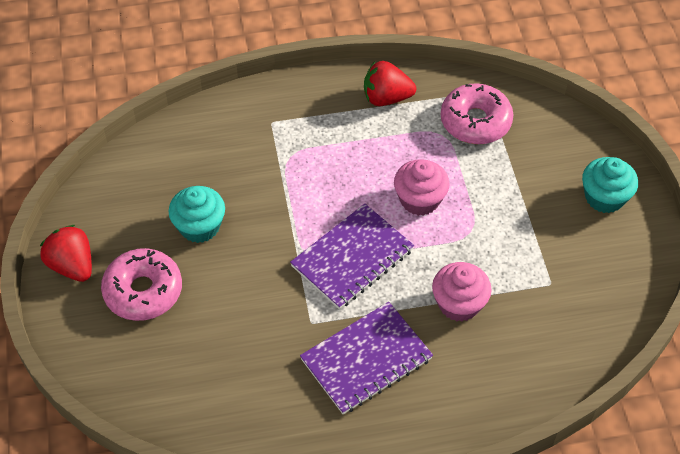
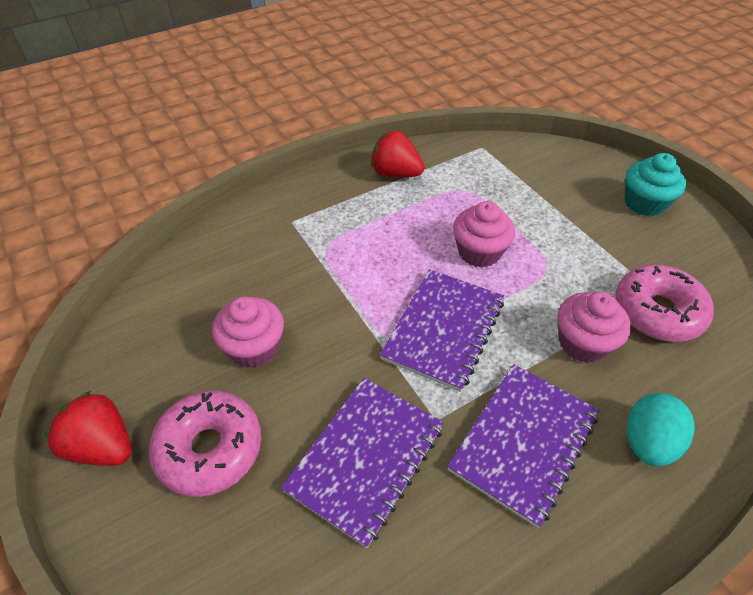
camera: 20 degrees left, 5 degrees down
(199, 226) = (254, 347): turquoise cupcake -> pink cupcake
(247, 333) = (365, 458): none -> purple notebook
(386, 98) = (395, 173): red strawberry -> red strawberry turned 45 degrees clockwise
(459, 390) = (648, 442): none -> turquoise egg
(475, 122) = (489, 172): pink donut -> pink donut (657, 311)

